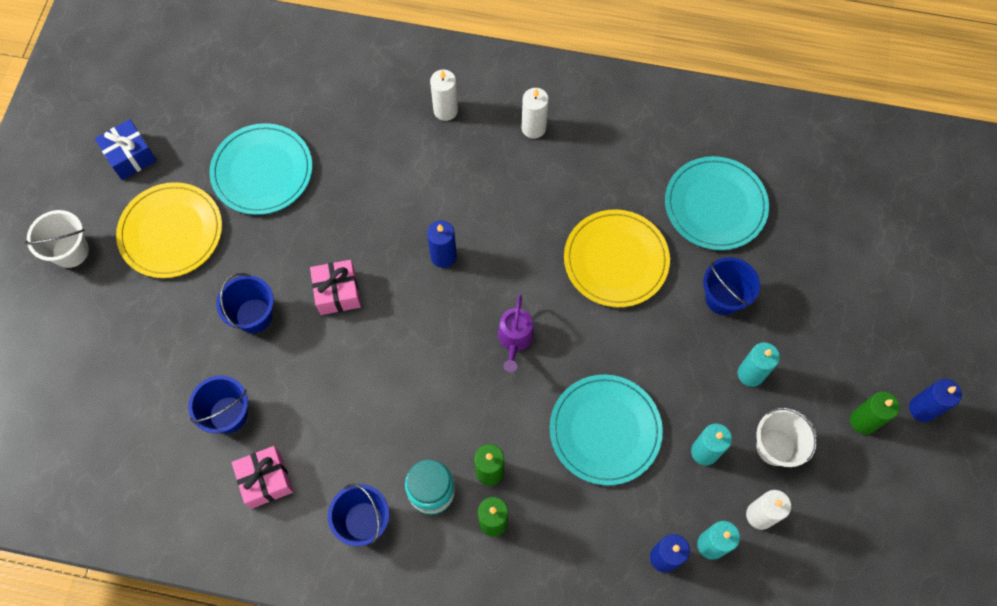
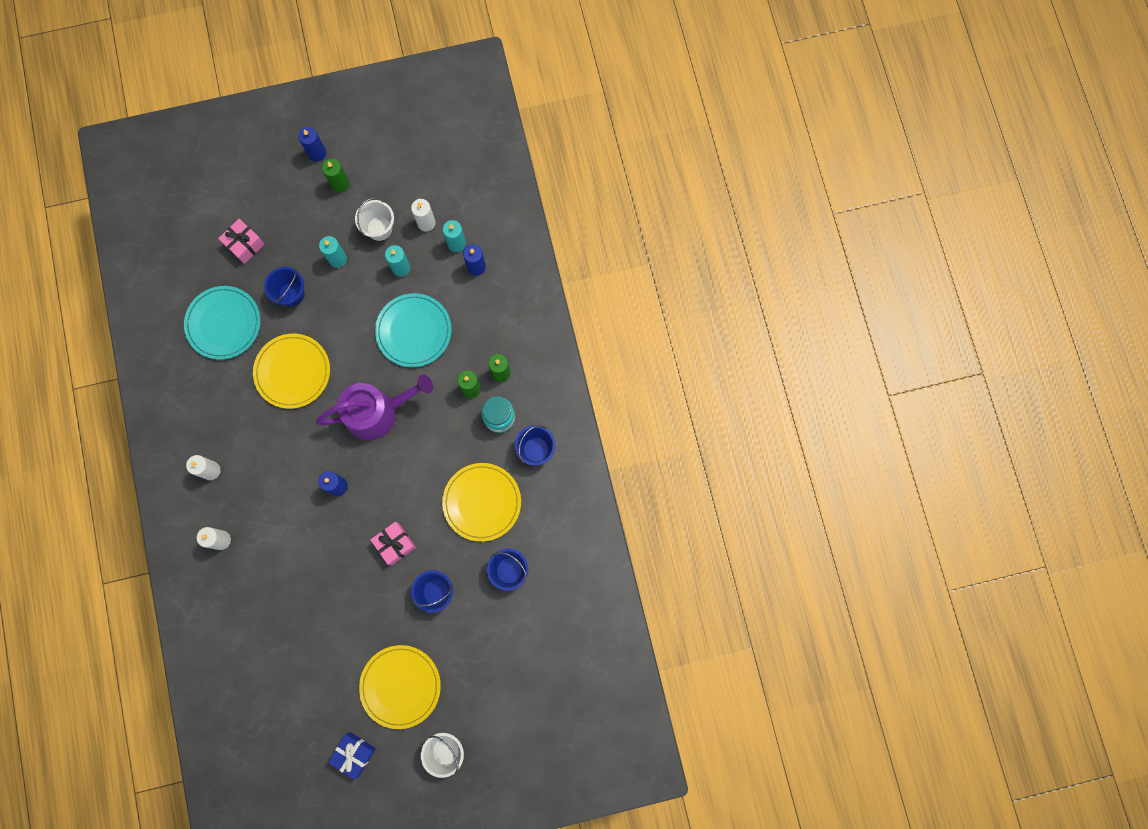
camera: 115 degrees left, 10 degrees up
(262, 171) = (326, 647): turquoise plate -> none
(266, 480) = (539, 523): pink gift -> pink gift (244, 244)
(332, 419) = (482, 502): none -> yellow plate
(515, 338) = (377, 412): purple watering can -> purple watering can, size x2.00

